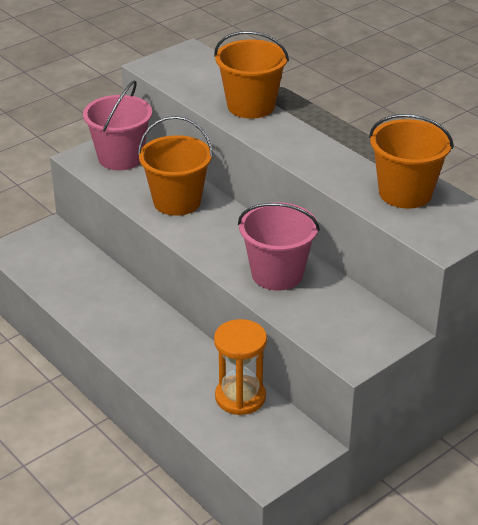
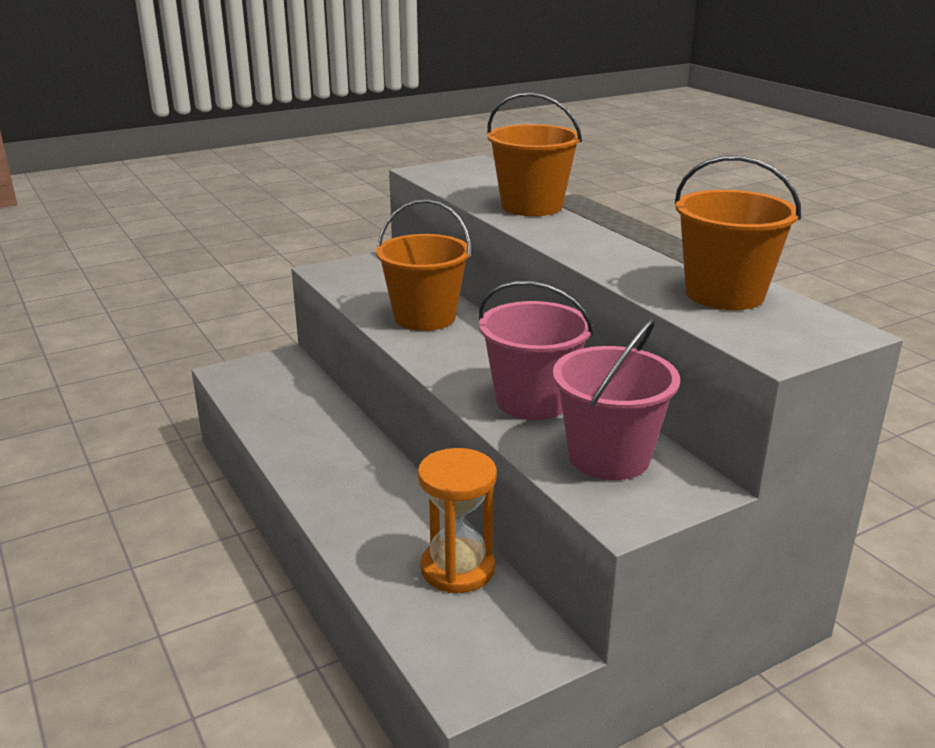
camera: 10 degrees right, 10 degrees down
(120, 158) = (373, 274): pink bucket -> pink bucket (609, 457)

